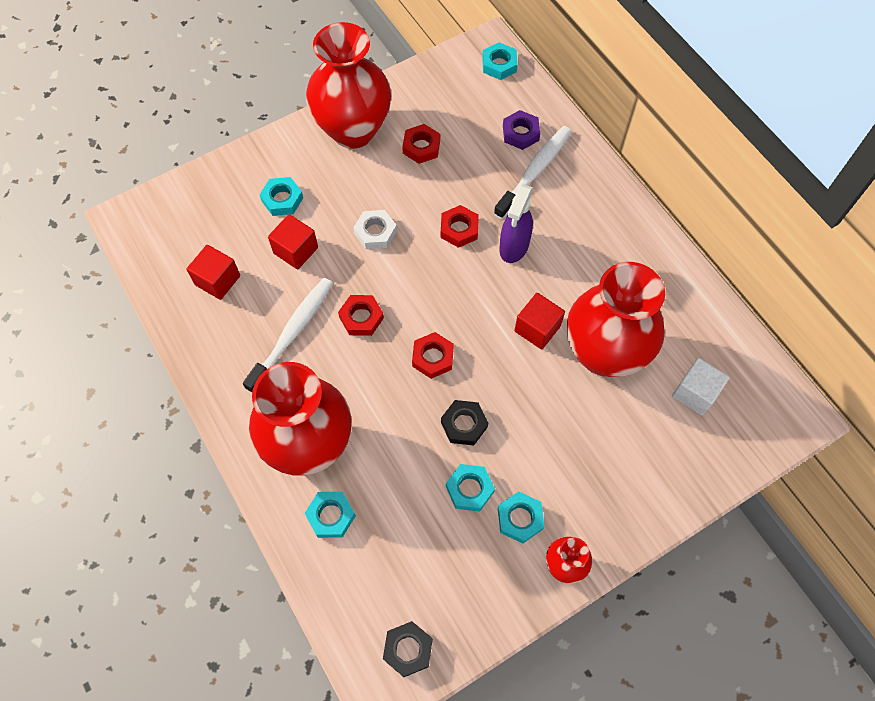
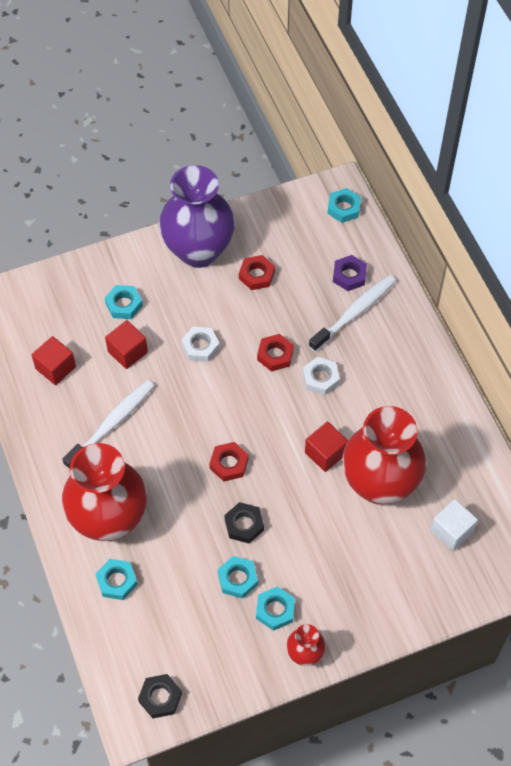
camera: 10 degrees right, 5 degrees down
(353, 130) = (198, 250): red vase -> purple vase
(361, 318) = (174, 420): red nut -> none
(514, 247) = (320, 378): purple spray bottle -> white nut

